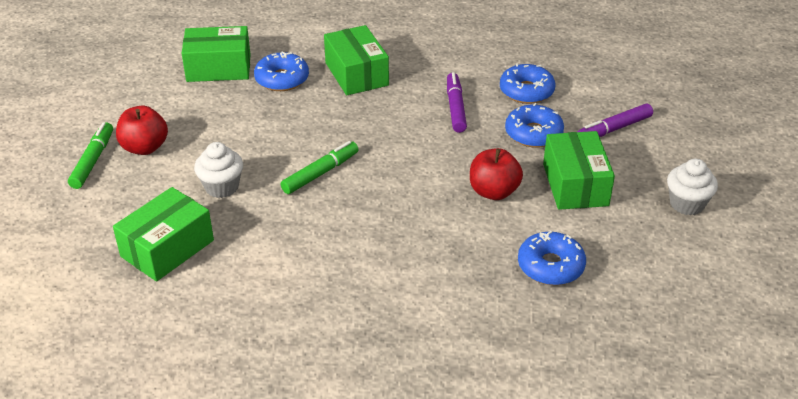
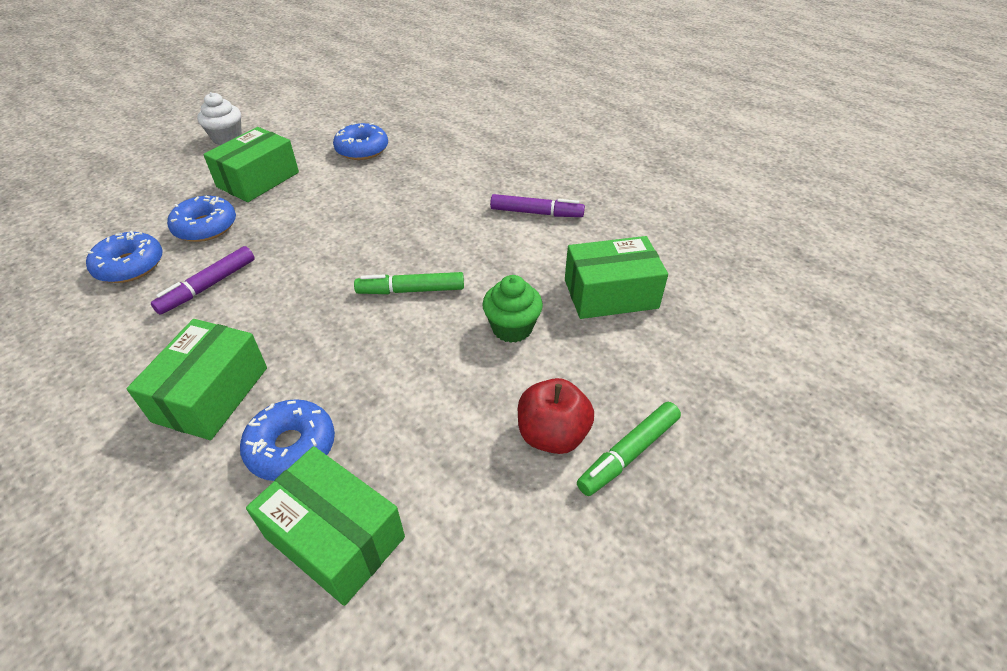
camera: 140 degrees left, 5 degrees up
(222, 187) = (512, 328): white cupcake -> green cupcake
(493, 192) = (314, 203): red apple -> none
(614, 129) = (153, 198): purple marker -> purple marker (536, 213)

